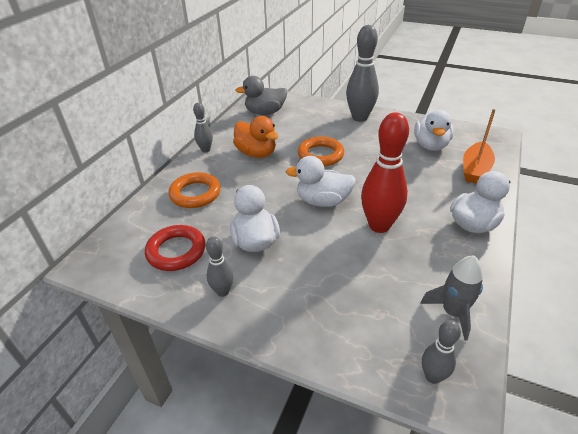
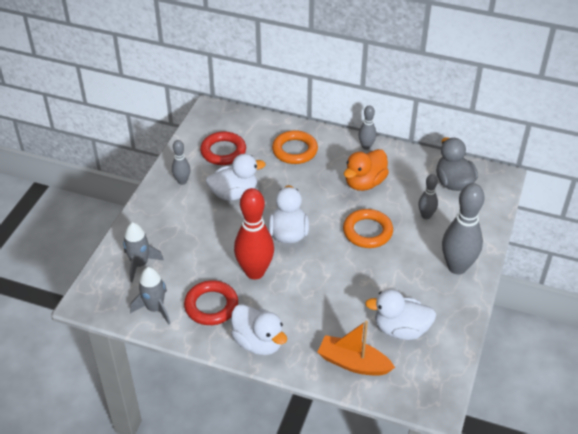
camera: 85 degrees right, 5 degrees up
(379, 333) = (140, 264): none -> grey rocket
(432, 376) = (104, 289): grey bowling pin -> grey bowling pin (426, 215)
(435, 260) = (211, 306): none -> red ring

